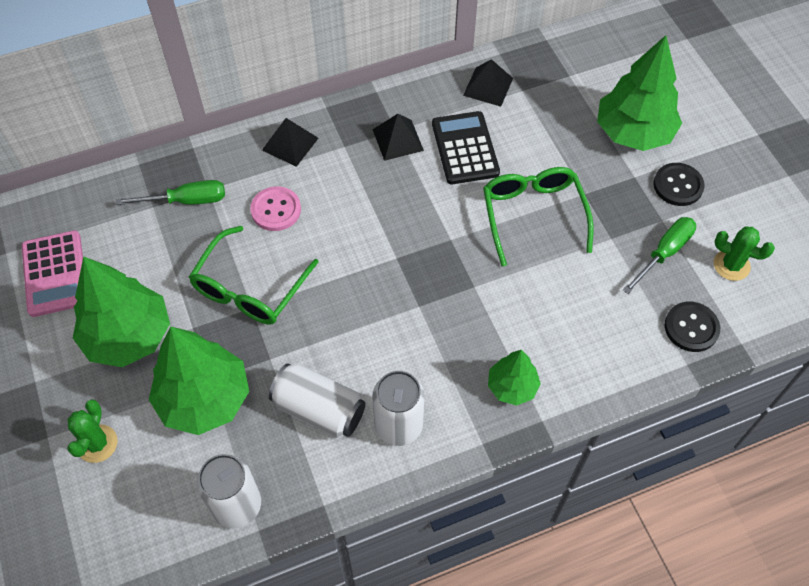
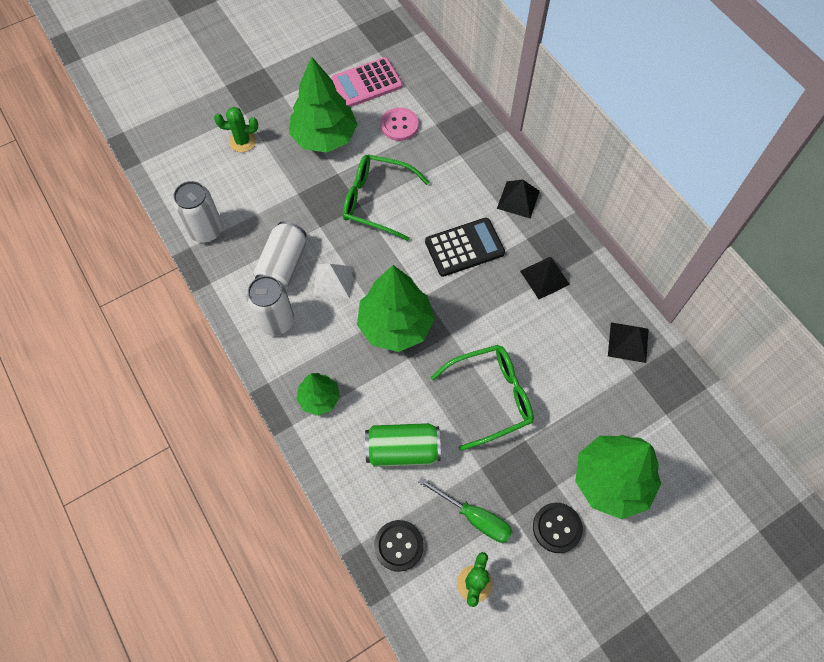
camera: 80 degrees right, 5 degrees up
(186, 200) = (446, 143): green screwdriver -> none
(204, 399) = (282, 193): green tree -> green tree (396, 325)
(276, 210) = (451, 203): pink button -> pink button (399, 125)
(355, 352) = (333, 281): none -> white pyramid
(465, 148) = (550, 332): black calculator -> black calculator (464, 247)
(585, 308) = (403, 450): none -> green can

